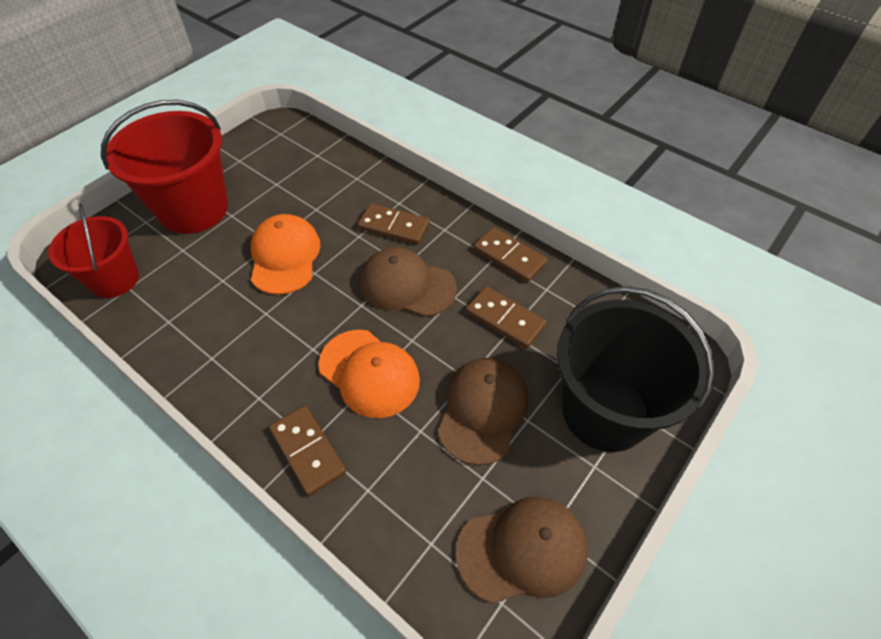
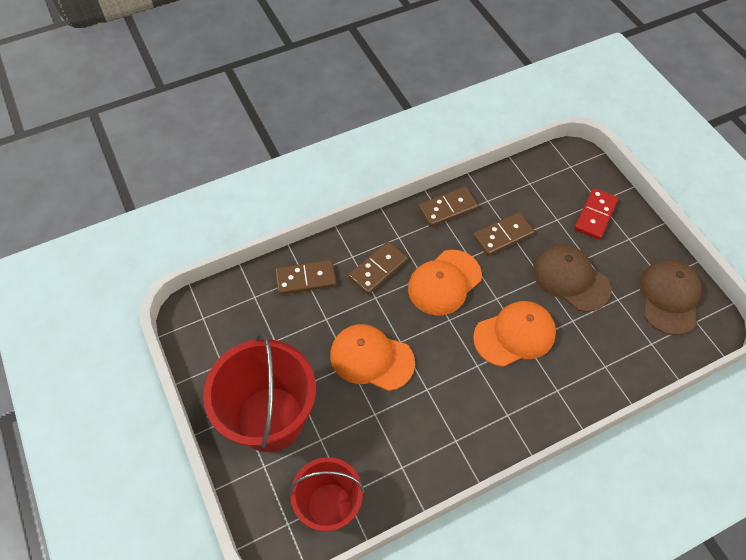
camera: 65 degrees left, 5 degrees up
(307, 451) = (564, 394): brown domino -> brown domino (306, 279)
(407, 285) = (444, 282): brown cap -> orange cap
(605, 411) = (595, 215): black bucket -> red domino

